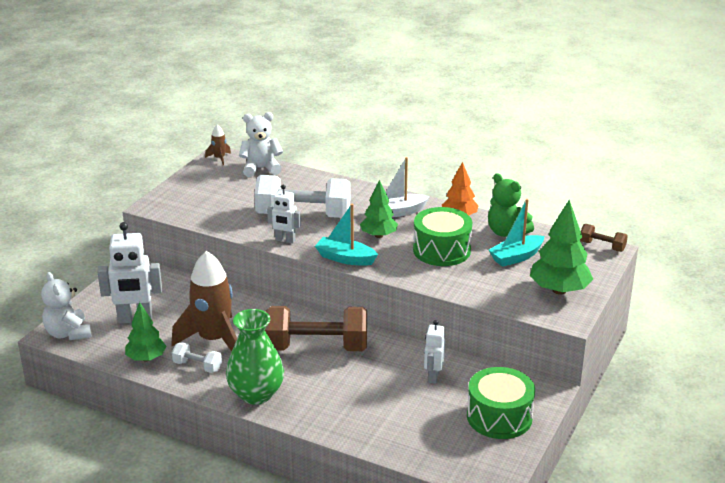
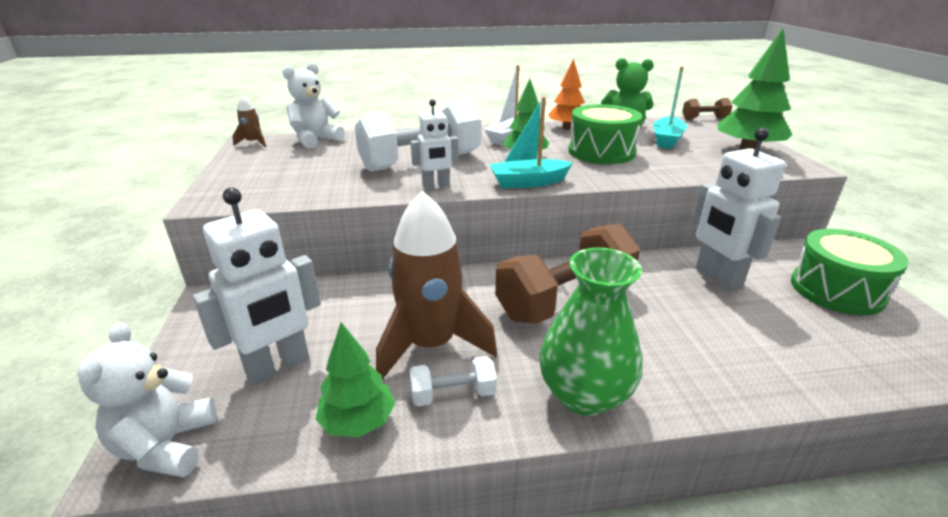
camera: 35 degrees left, 0 degrees up
(68, 333) = (166, 446): white teddy bear -> white teddy bear turned 60 degrees clockwise
(433, 377) = (717, 278): white robot -> white robot, size x1.73

